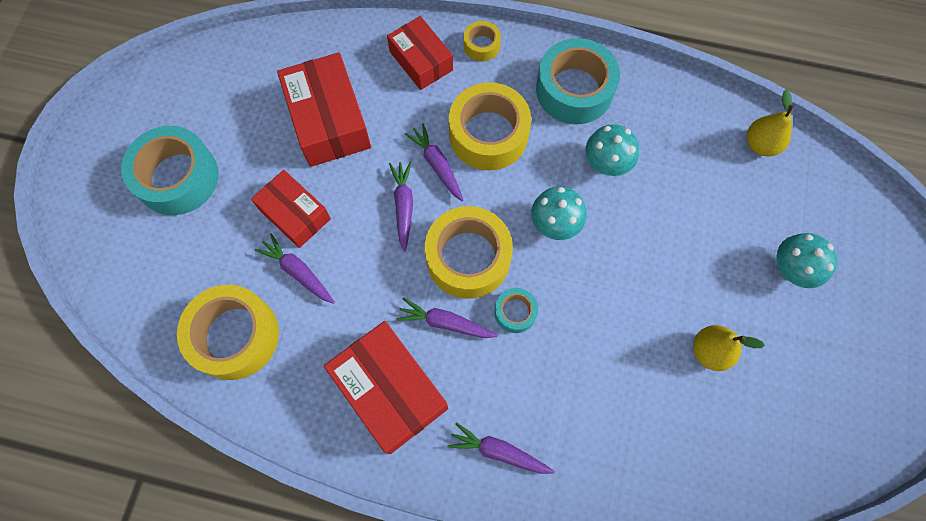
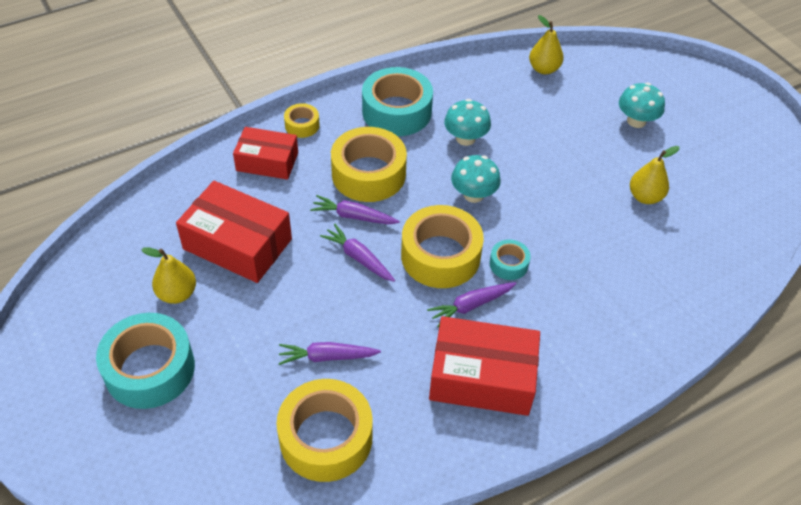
camera: 45 degrees left, 20 degrees down
(249, 130) = (177, 294): none -> yellow pear
(295, 214) = (280, 322): red box -> none
(499, 451) = (594, 353): purple carrot -> none

